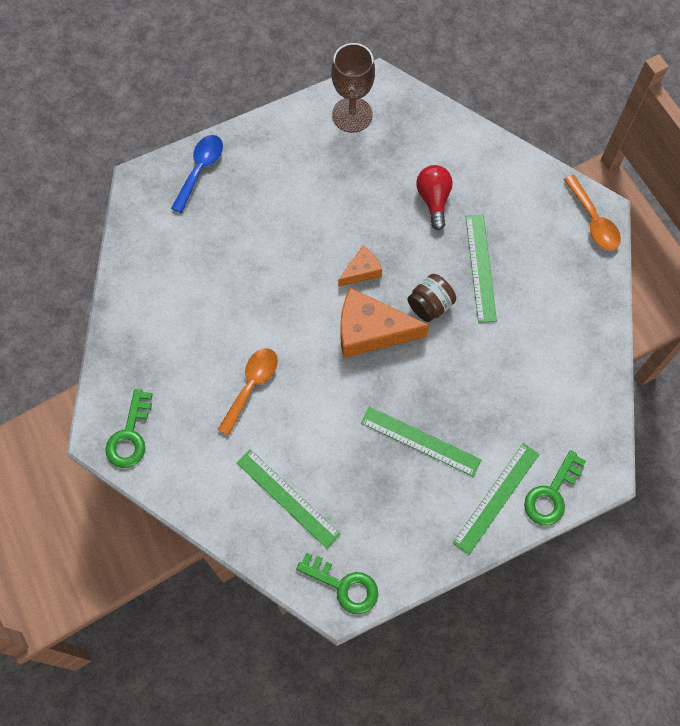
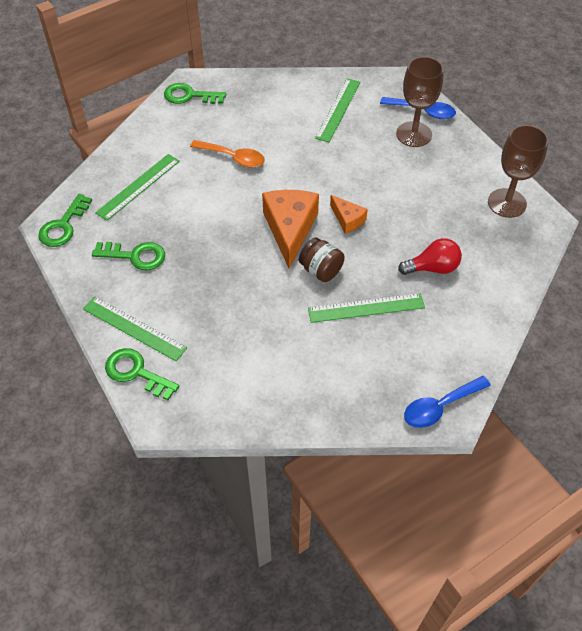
camera: 85 degrees right, 15 degrees down
(237, 185) = (414, 134): none -> brown goblet
(397, 498) = (135, 256): none -> green key
(420, 441) = (188, 269): green ruler -> green ruler (338, 109)
(593, 220) = (440, 406): orange spoon -> blue spoon

